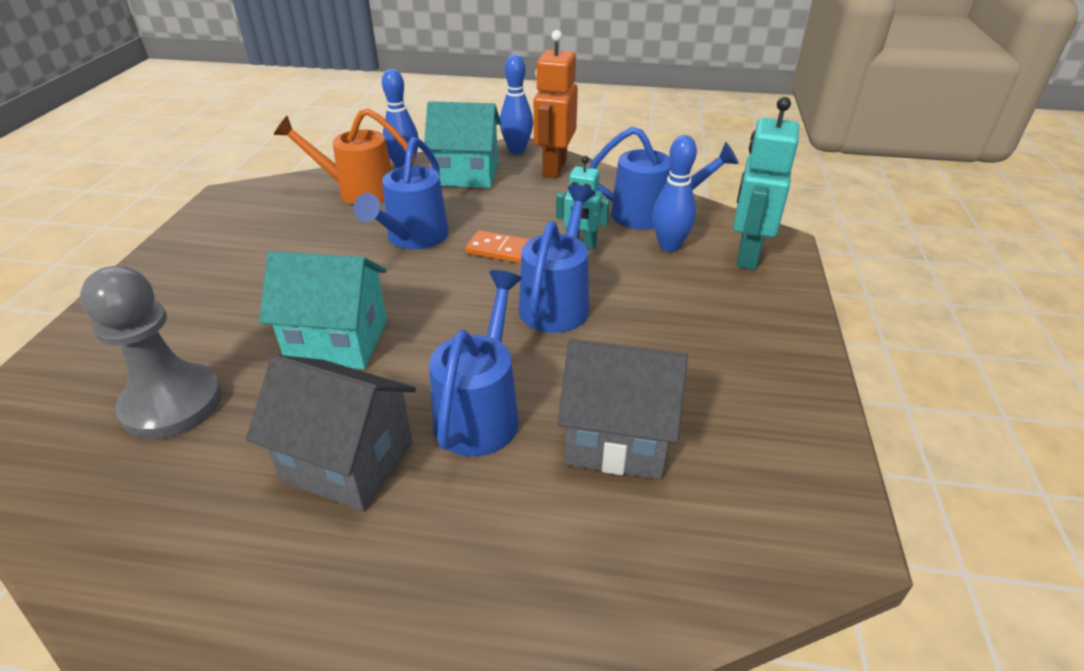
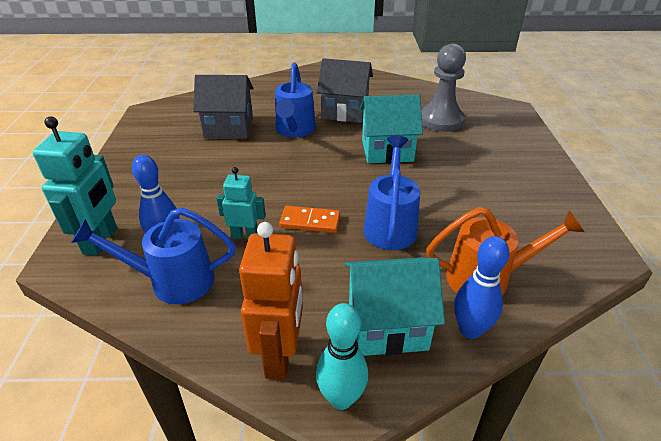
camera: 170 degrees right, 0 degrees up
(517, 150) = (341, 398): blue bowling pin -> turquoise bowling pin
(557, 302) = (261, 185): blue watering can -> none

